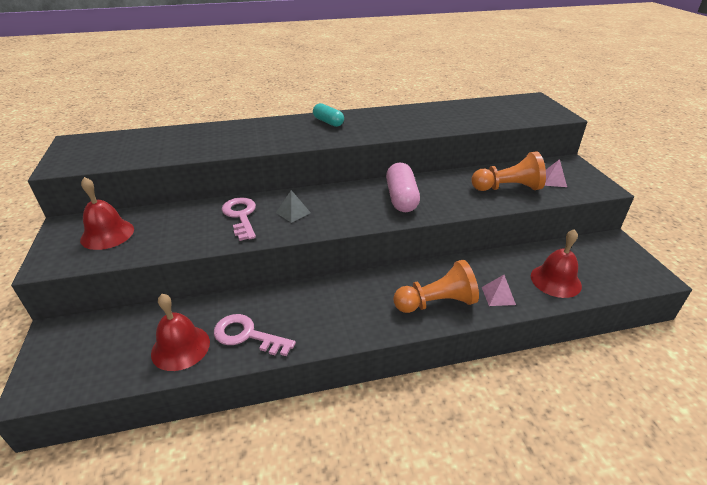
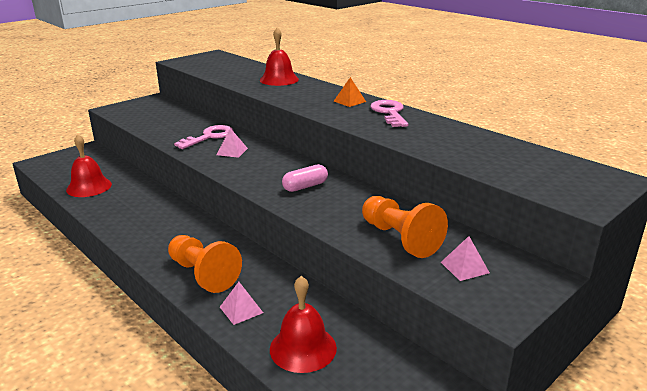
camera: 60 degrees right, 10 degrees down
(107, 234) = (152, 110): red bell -> red bell (279, 79)
(247, 335) = (112, 204): pink key -> pink key (390, 113)
(293, 212) = (232, 151): grey pyramid -> pink pyramid
(328, 122) = (349, 101): turquoise capsule -> orange pyramid
(401, 198) = (305, 186): pink capsule -> pink capsule, size x0.64

